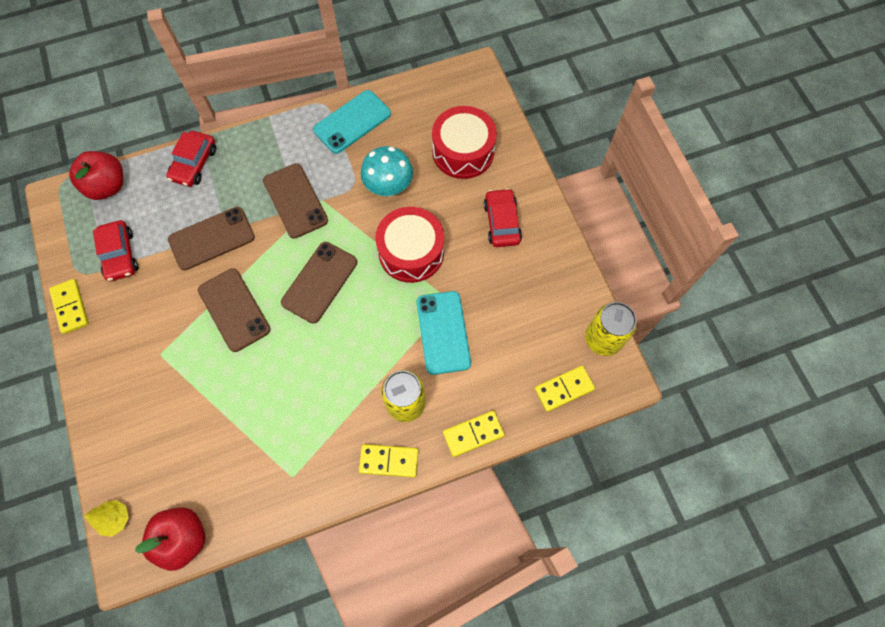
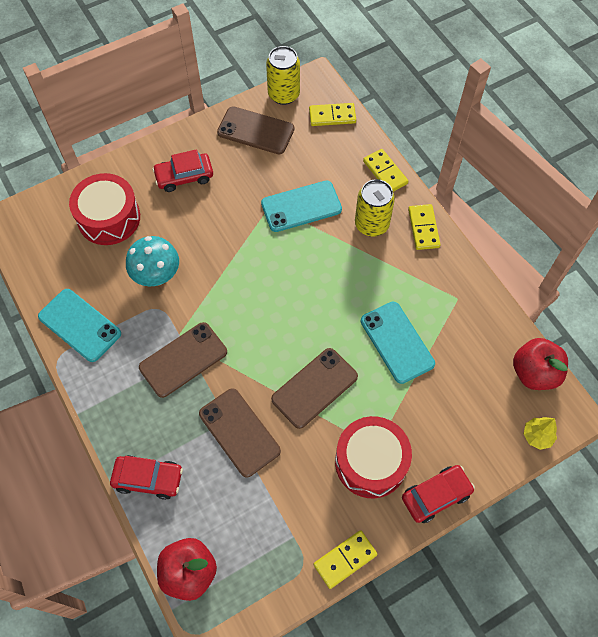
camera: 100 degrees left, 5 degrees down
(120, 255) = (274, 526): red car -> red car (436, 496)
(259, 398) = (397, 342): none -> turquoise phone
(319, 282) = (271, 316): brown phone -> brown phone (255, 131)
(411, 252) = (226, 244): red drum -> red drum (371, 462)
(564, 389) = (332, 116): yellow domino -> yellow domino turned 60 degrees counterclockwise

